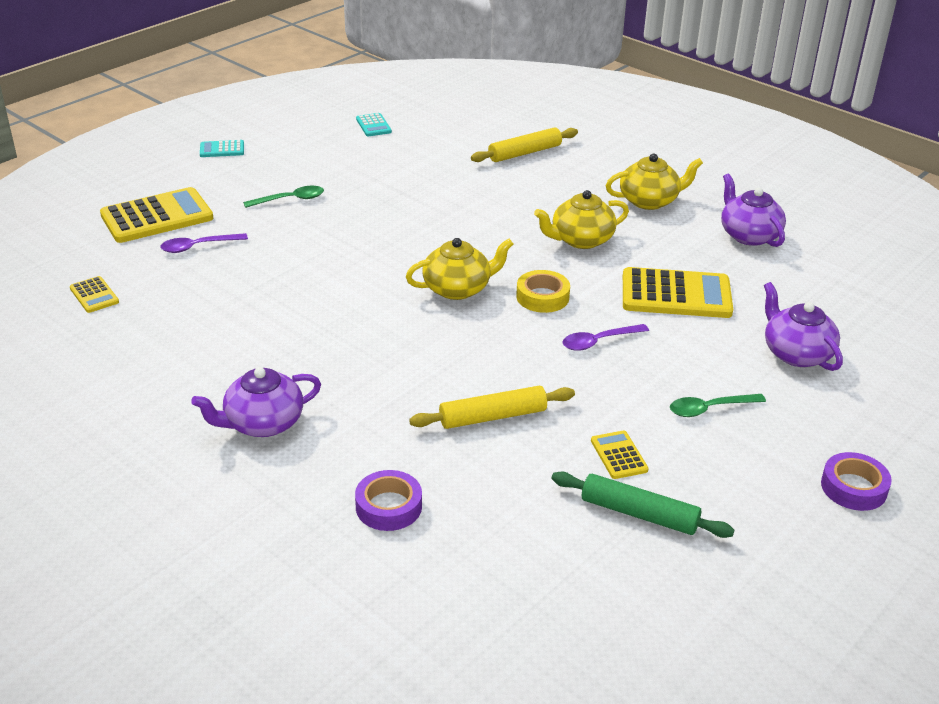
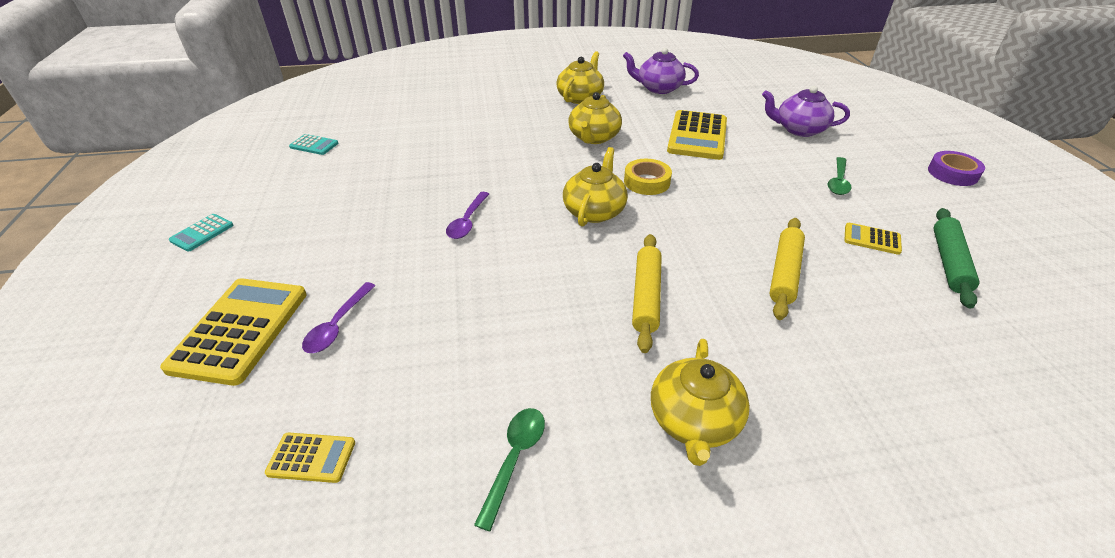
camera: 50 degrees left, 5 degrees up
(263, 423) = (694, 421): purple teapot -> yellow teapot
(290, 199) = (349, 232): green spoon -> green spoon (514, 459)
(388, 506) = (883, 392): purple tape -> none
(524, 153) = (458, 109): yellow rolling pin -> yellow rolling pin (646, 296)
(598, 341) = (725, 185): purple spoon -> purple spoon (467, 221)
(639, 513) = (949, 262): green rolling pin -> green rolling pin turned 45 degrees counterclockwise
(676, 295) = (697, 136): yellow calculator -> yellow calculator turned 150 degrees clockwise

